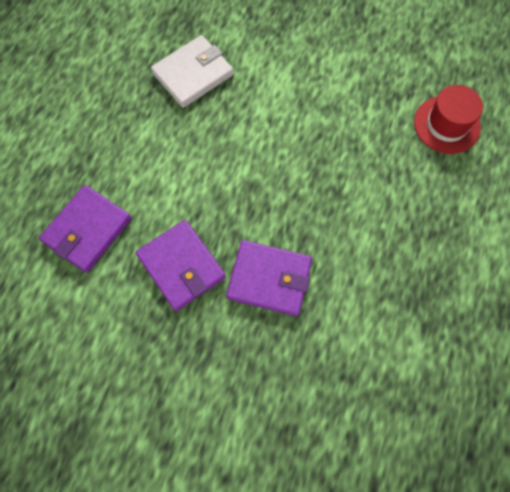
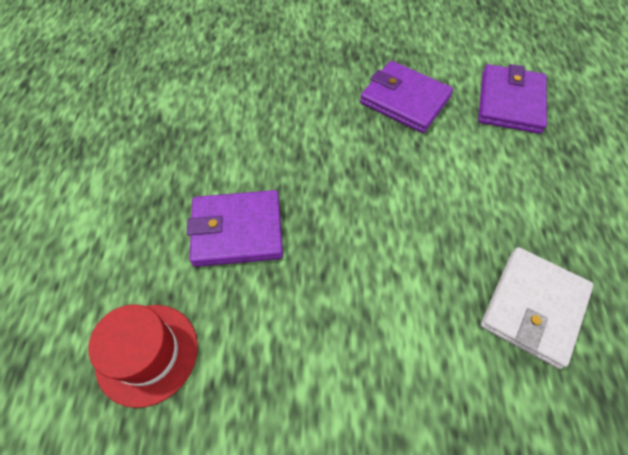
camera: 160 degrees right, 10 degrees down
(269, 279) = (318, 113): purple wallet -> purple wallet (237, 231)

